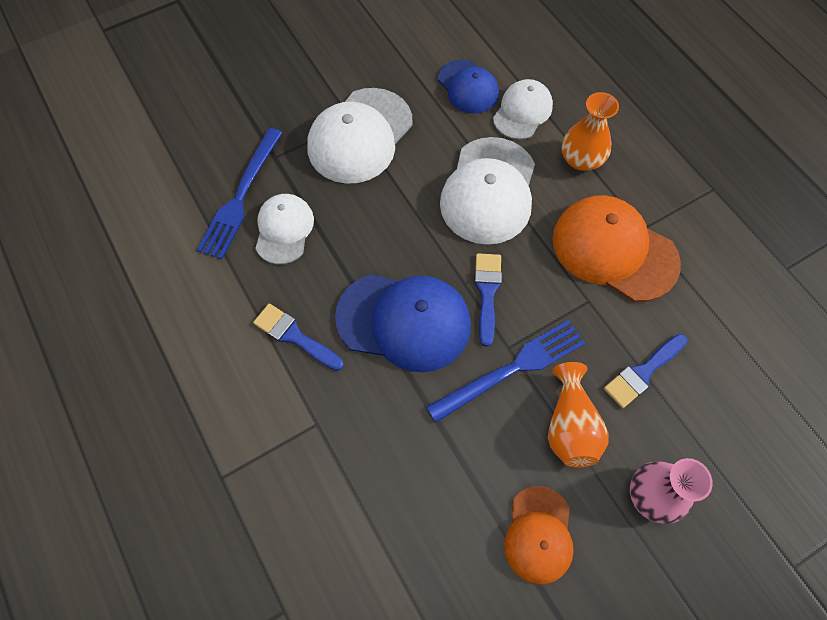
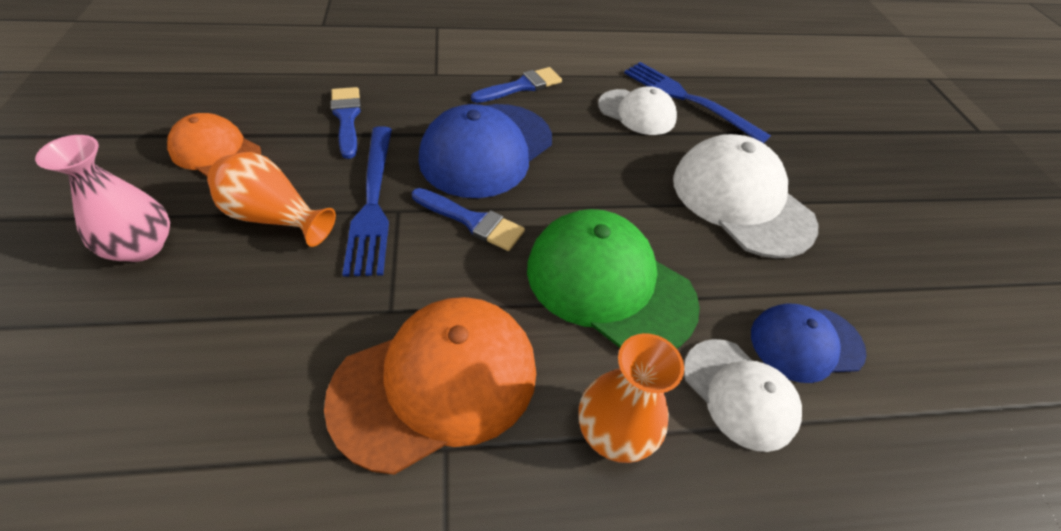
camera: 110 degrees right, 15 degrees down
(489, 191) = (609, 284): white cap -> green cap
(643, 372) = (258, 315): blue brush -> blue brush (347, 118)

